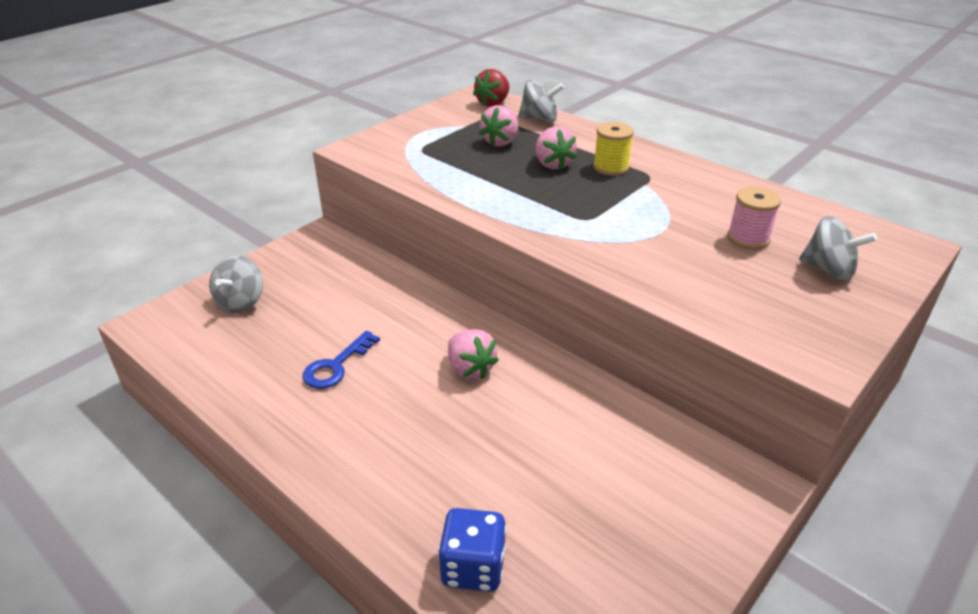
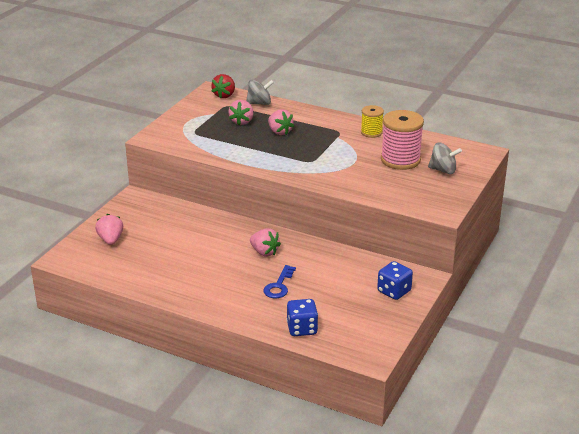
camera: 15 degrees left, 5 degrees down
(241, 302) = (111, 240): grey spinning top -> pink strawberry
(336, 366) = (189, 262): blue key -> blue key (279, 286)
(610, 167) = (314, 129): yellow spool -> yellow spool (371, 132)
(687, 507) = (394, 291): none -> blue dice
(748, 238) = (400, 160): pink spool -> pink spool, size x1.75

